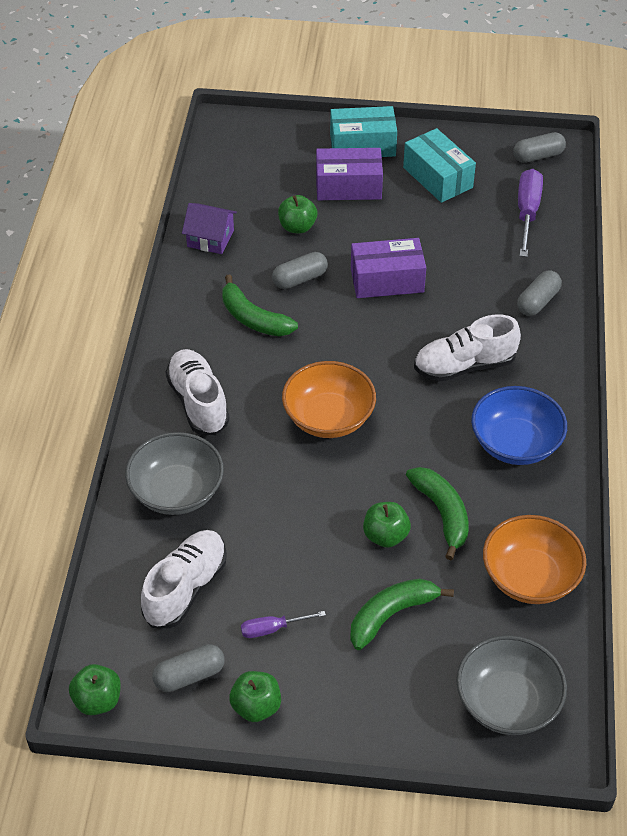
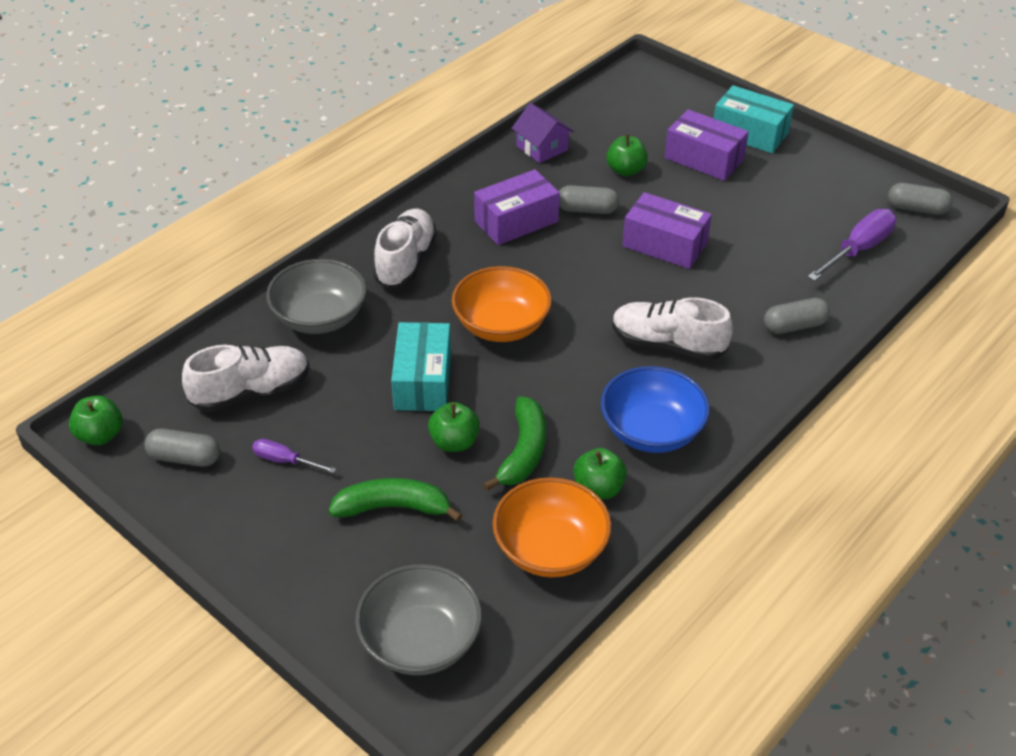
camera: 35 degrees right, 5 degrees down
(253, 318) = (516, 221): green banana -> purple box
(256, 706) = (209, 512): green apple -> green apple (598, 488)
(437, 177) = (796, 186): turquoise box -> turquoise box (422, 381)

